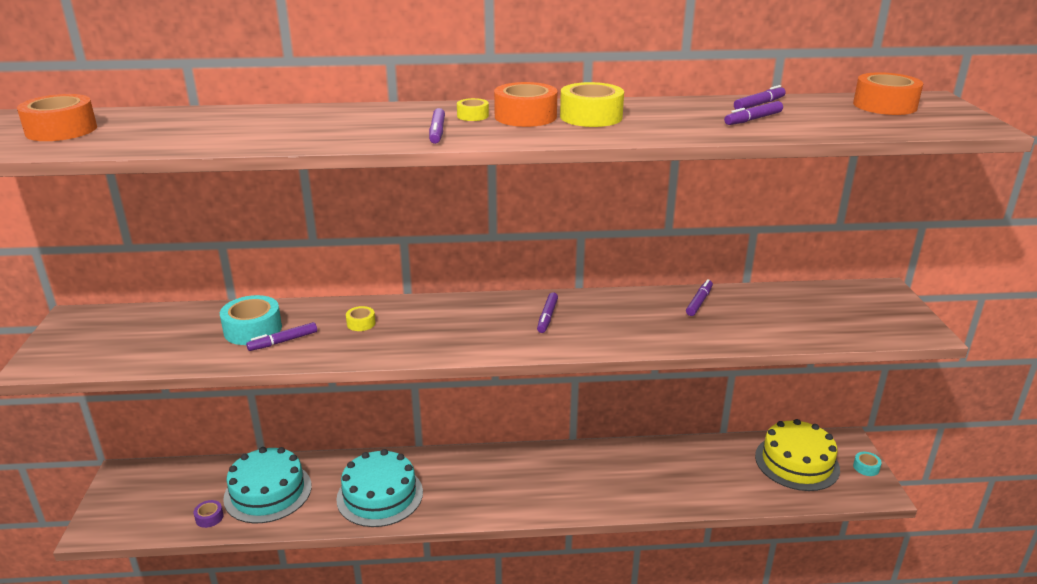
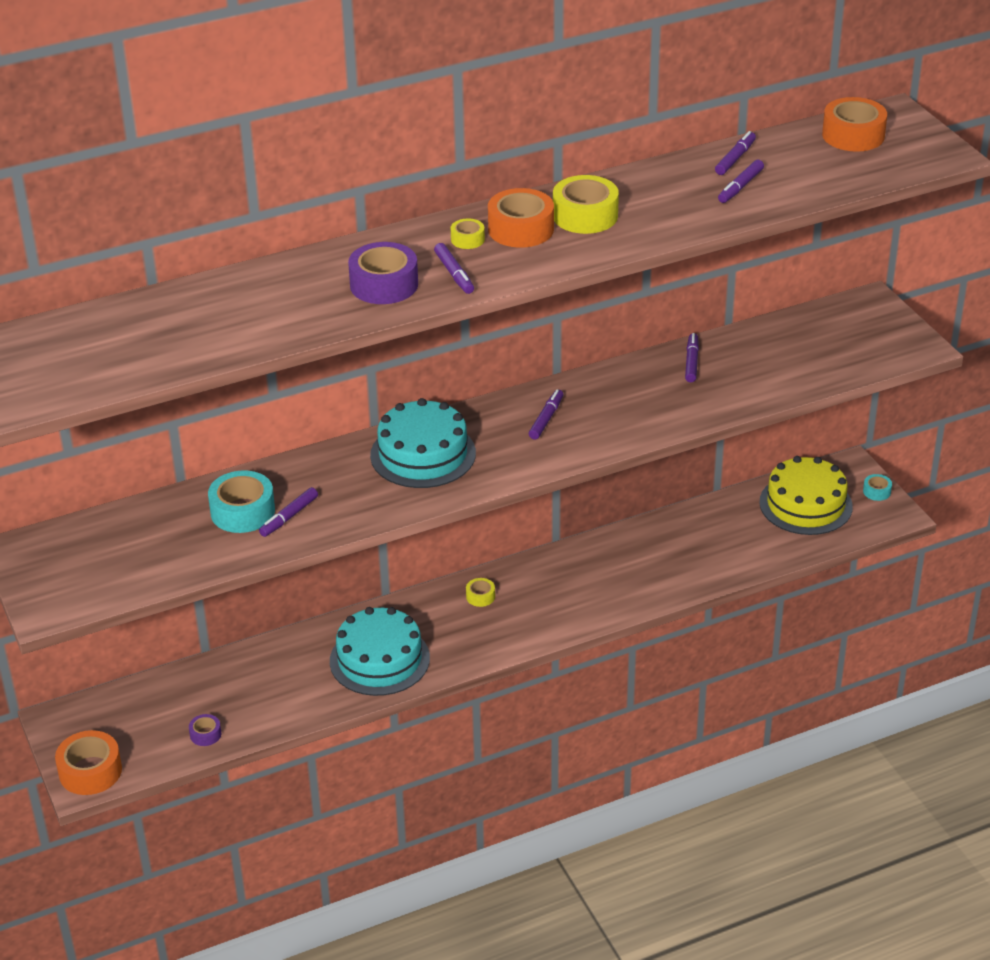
camera: 20 degrees left, 10 degrees up
(61, 130) = (65, 357): orange tape -> orange tape (90, 771)
(268, 492) = (250, 690): turquoise cake -> turquoise cake (423, 454)
(361, 323) = (354, 475): yellow tape -> yellow tape (480, 596)
(369, 129) = (384, 284): none -> purple tape
(547, 317) = (546, 419): purple marker -> purple marker turned 150 degrees counterclockwise

